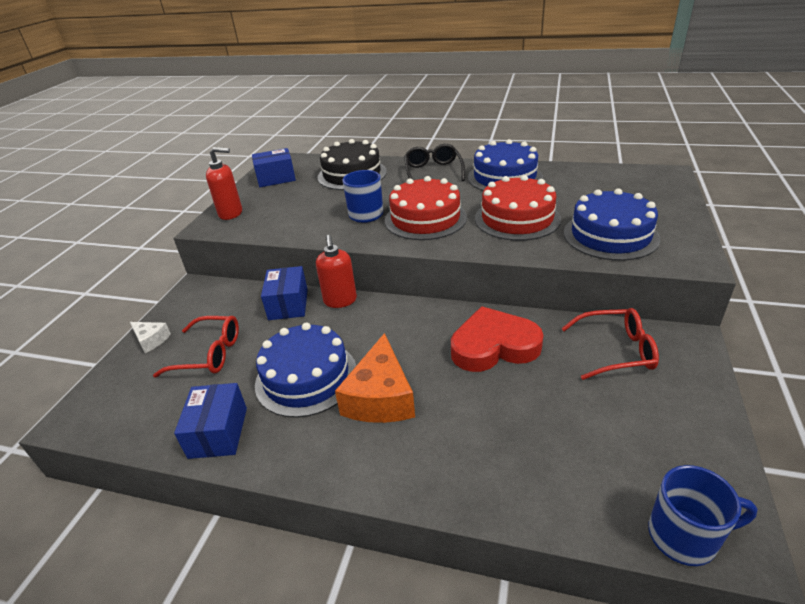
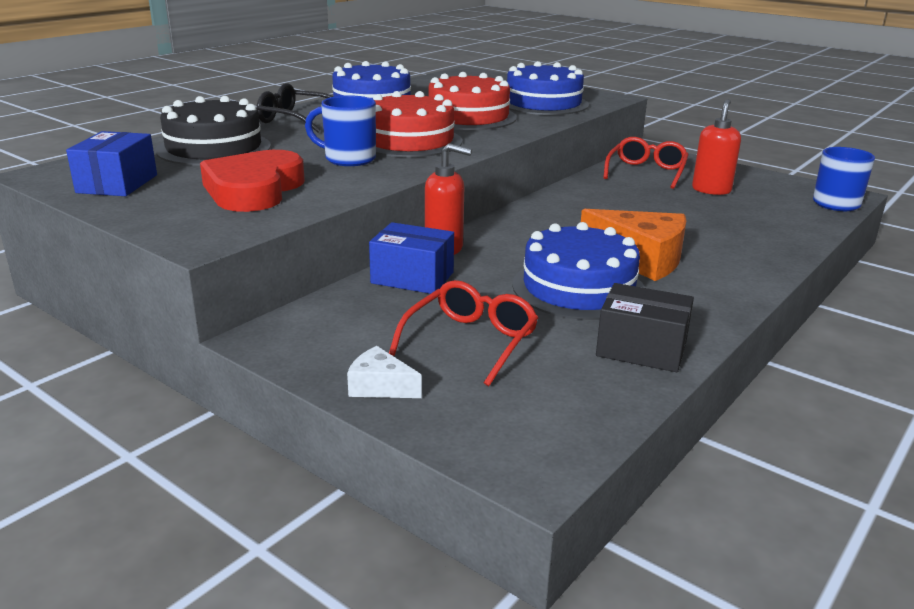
camera: 70 degrees left, 10 degrees down
(151, 340) = (380, 386): white cheese -> white cheese turned 120 degrees counterclockwise
(218, 432) = (641, 349): blue box -> black box
(231, 213) = (186, 222): red soap dispenser -> red soap dispenser (711, 190)
(494, 346) = (603, 204): red heart -> red heart (254, 190)

